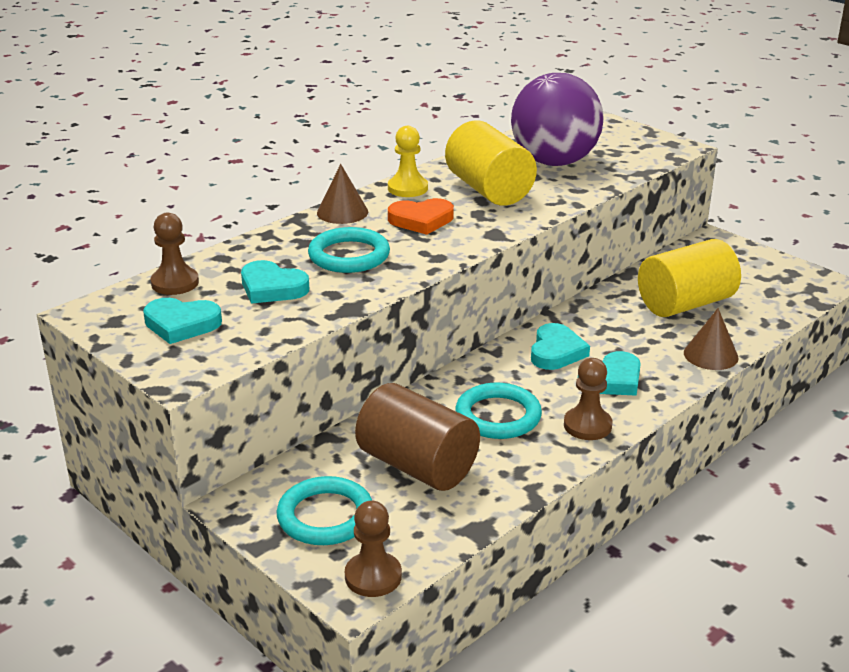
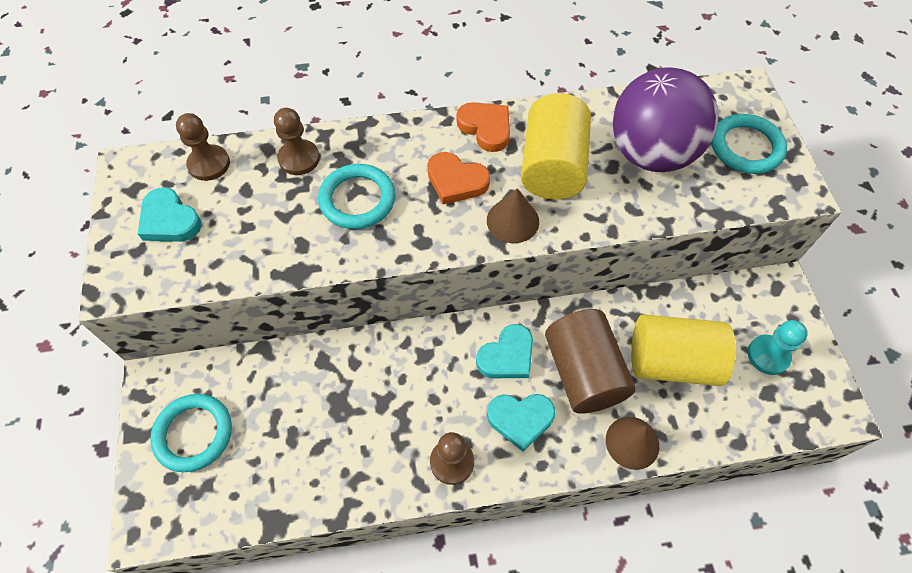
camera: 35 degrees right, 30 degrees up
(272, 288) = (266, 210): turquoise heart -> none
(342, 212) = (405, 135): brown cone -> brown cone (512, 221)
(373, 576) = (170, 519): brown pawn -> brown pawn (299, 158)
(407, 188) = (486, 128): yellow pawn -> orange heart
(417, 466) = (294, 422): brown cylinder -> brown cylinder (583, 372)
(498, 416) = (396, 405): turquoise ring -> turquoise ring (746, 147)
(747, 275) = (768, 355): none -> turquoise pawn

